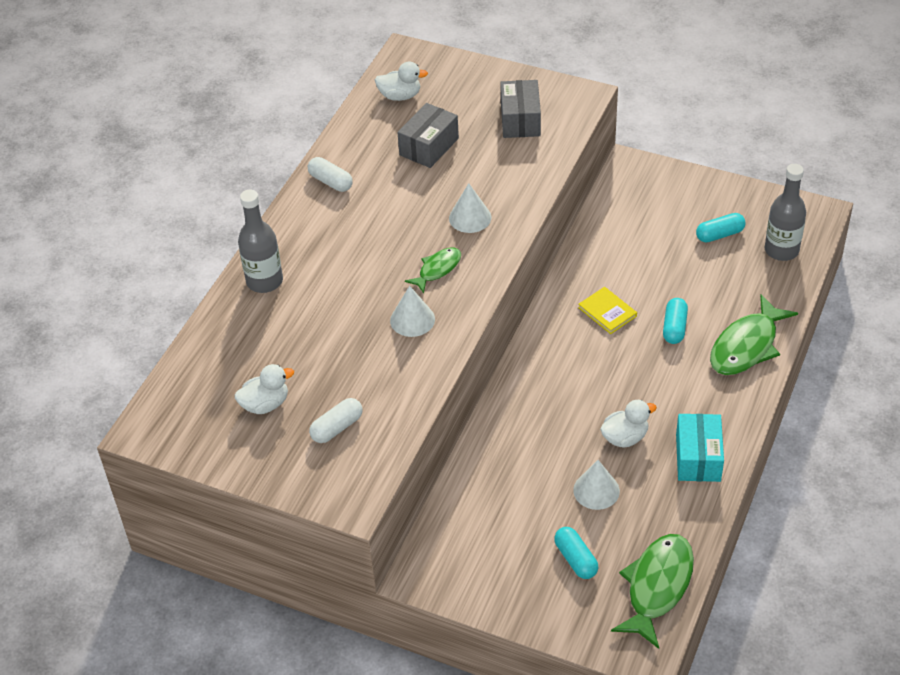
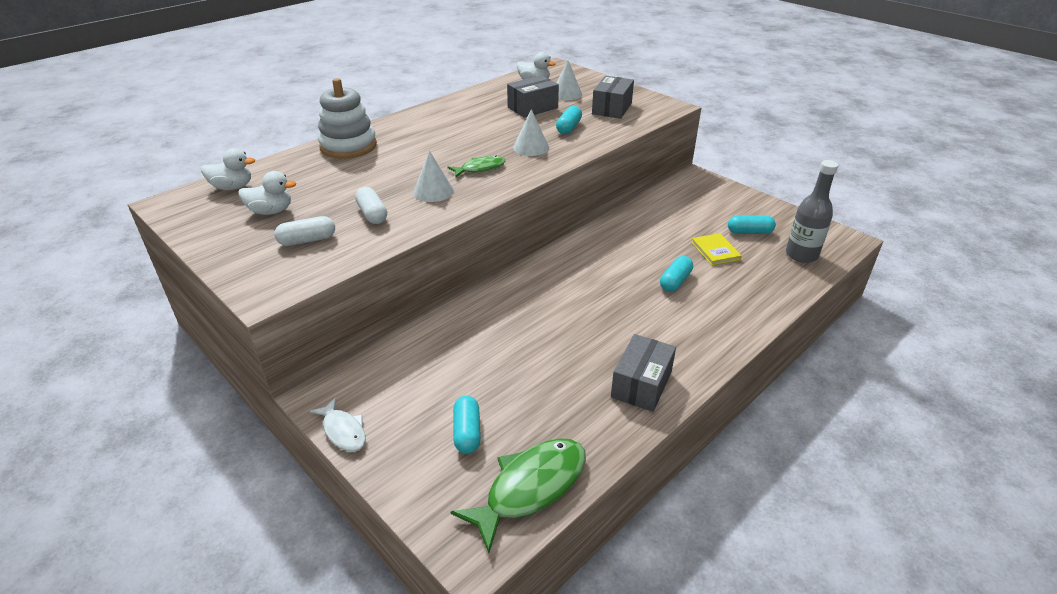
camera: 20 degrees right, 10 degrees down
(264, 281) = (348, 146): grey bottle -> white stacking toy
(331, 182) = (447, 110): white capsule -> white capsule (372, 214)
(468, 599) = (343, 431): none -> white fish
(491, 171) = (568, 128): none -> turquoise capsule
(596, 490) = (527, 380): white cone -> white cone (566, 94)
(607, 312) = (622, 256): yellow book -> yellow book (715, 251)
(625, 437) = (581, 347): white duck -> white duck (232, 187)
(698, 458) = (641, 384): turquoise box -> grey box
(746, 346) = (736, 312): green fish -> none

